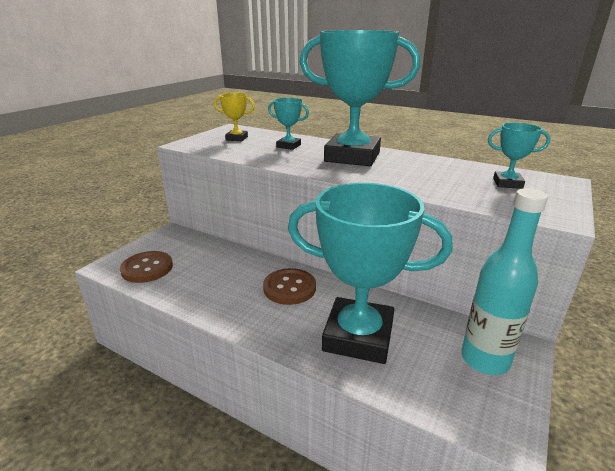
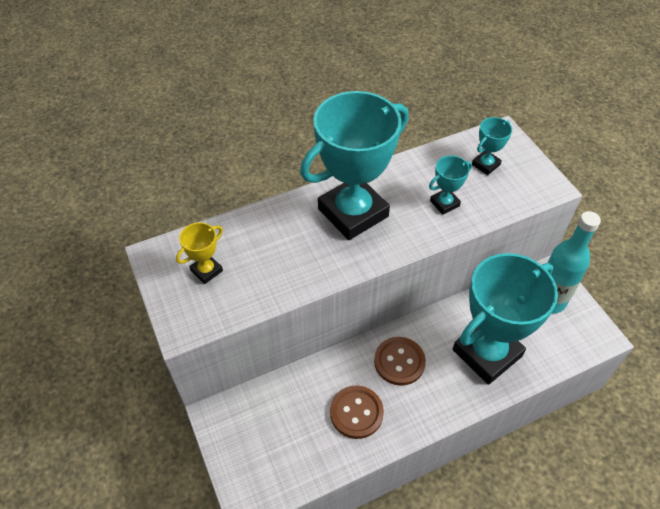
camera: 55 degrees left, 25 degrees up
(147, 268) = (281, 464): brown button -> brown button (356, 412)
(288, 146) = (277, 240): turquoise trophy -> turquoise trophy (444, 203)

